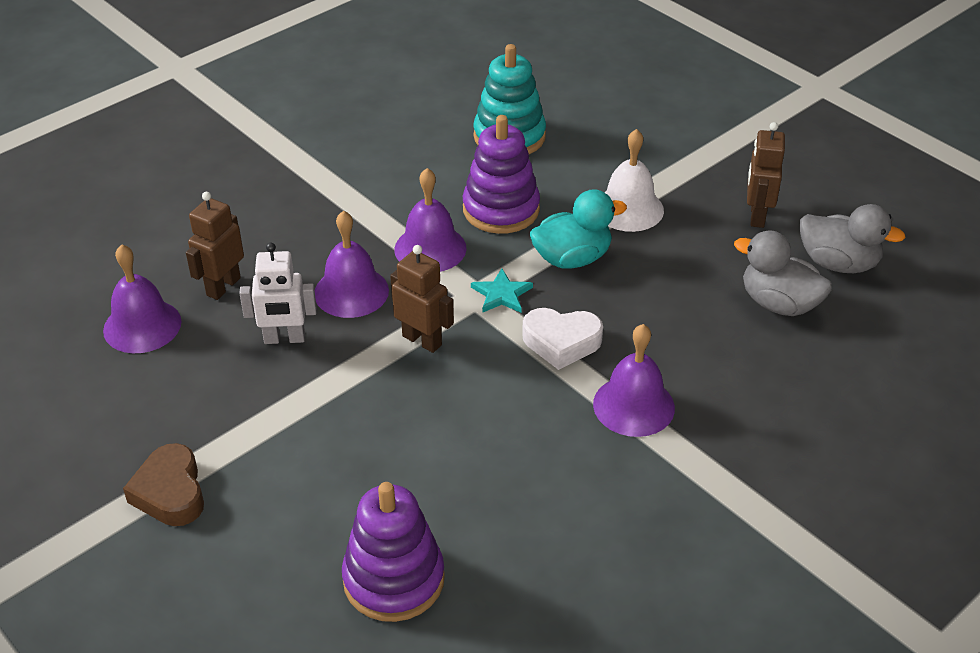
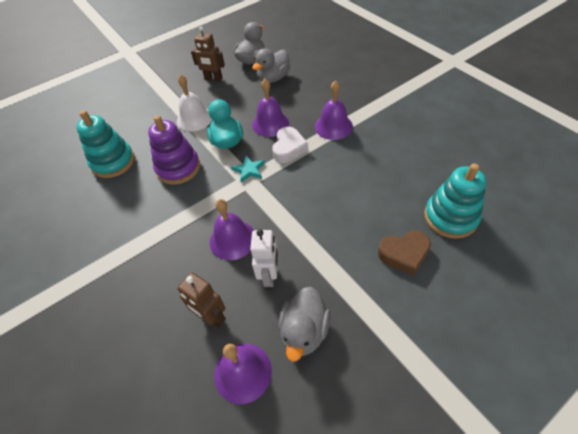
camera: 80 degrees left, 10 degrees up
(170, 492) = (402, 335): brown heart -> brown heart (404, 254)
(190, 382) = (304, 331): none -> grey duck
(394, 579) = (450, 217): purple stacking toy -> turquoise stacking toy
(422, 340) = (280, 204): brown robot -> none
(430, 248) = (203, 200): purple bell -> purple bell (270, 123)

